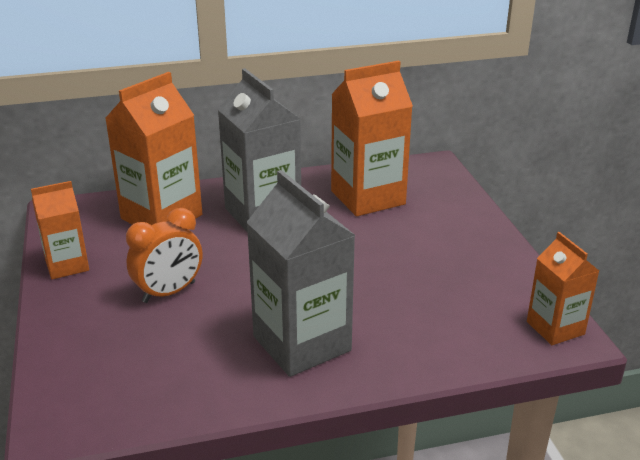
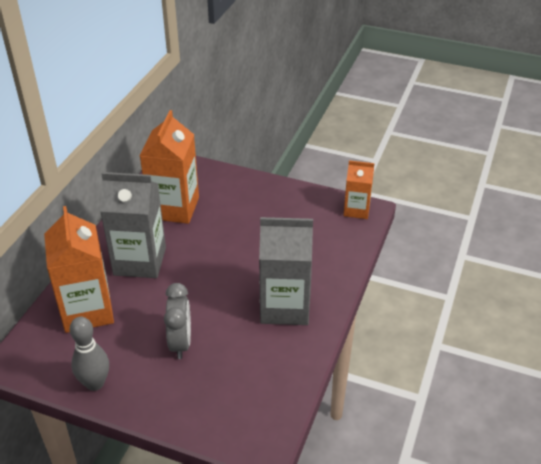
camera: 55 degrees left, 10 degrees up
(67, 265) = (95, 383): orange carton -> grey bowling pin
(169, 292) = (180, 343): orange clock -> grey clock

